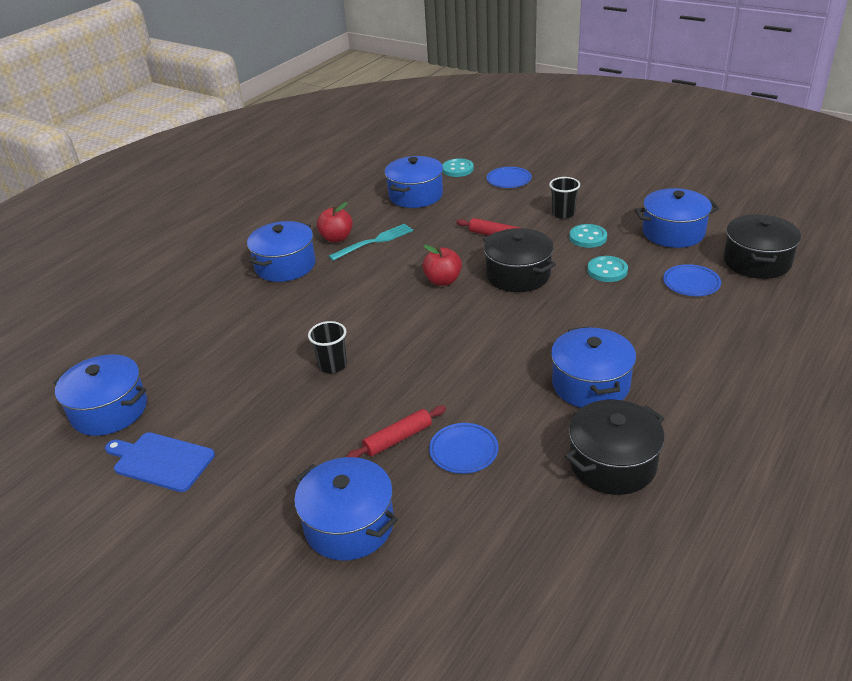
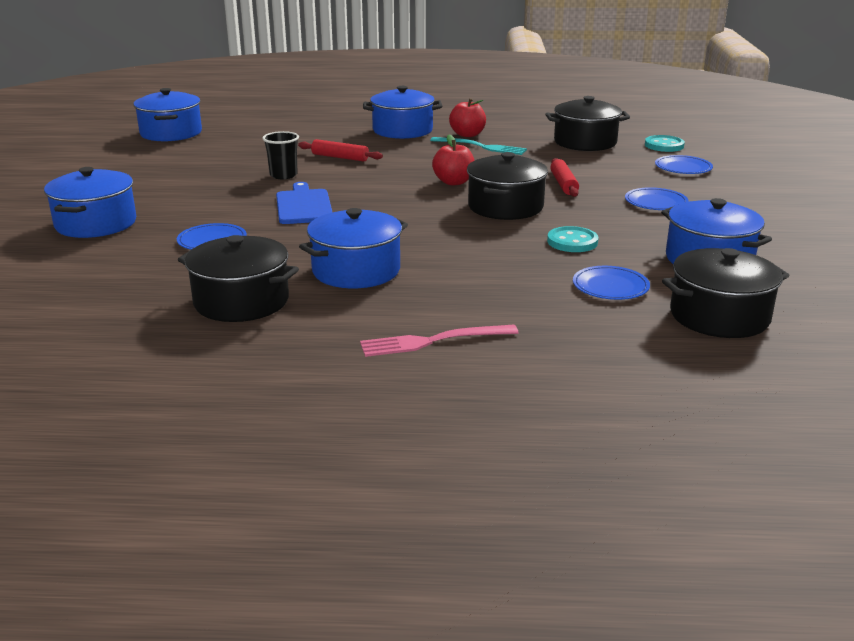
camera: 55 degrees right, 10 degrees down
(161, 461) = (128, 158): blue cutting board -> blue cutting board (303, 206)
(398, 439) = (208, 216): red rolling pin -> red rolling pin (340, 157)
(415, 195) = (585, 142): blue pot -> black pot
(563, 214) = (656, 202): black cup -> blue plate
(588, 237) = (625, 221): turquoise button -> none
(737, 385) = (432, 341): none -> pink fork

